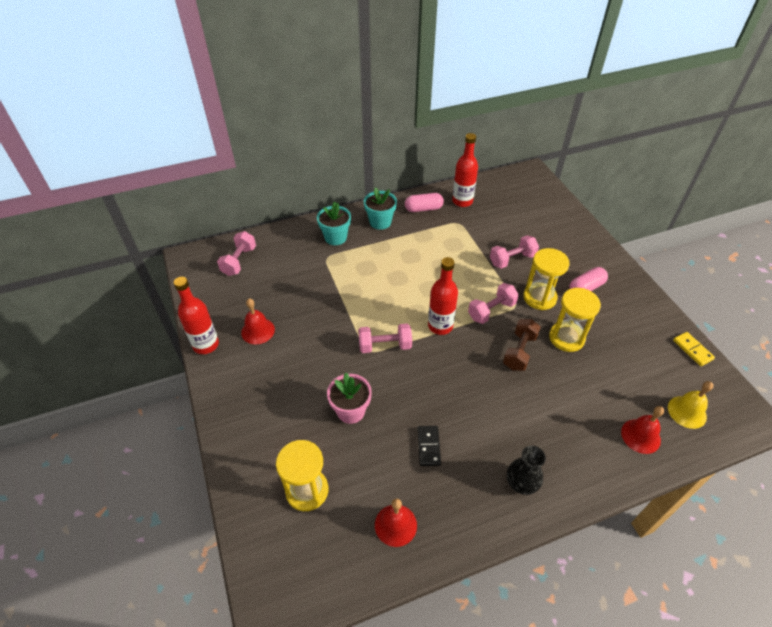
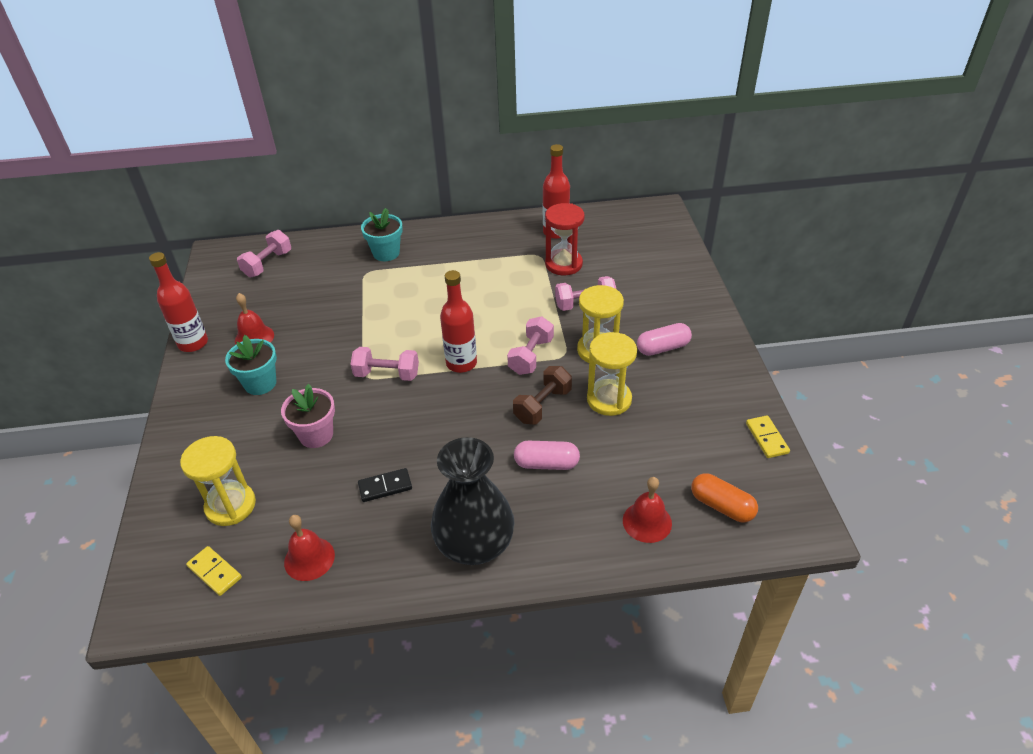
camera: 15 degrees right, 5 degrees down
(321, 555) = (215, 572): none -> yellow domino
(380, 222) = (446, 243): turquoise flower pot -> turquoise flower pot (260, 383)
(423, 209) = (504, 235): pink capsule -> pink capsule (546, 463)
(428, 446) = (385, 486): black domino -> black domino turned 60 degrees clockwise
(480, 228) = (563, 264): none -> red hourglass
(491, 311) = (531, 356): pink dumbbell -> pink dumbbell turned 45 degrees counterclockwise
(522, 482) = (474, 543): black vase -> black vase, size x1.86
(687, 412) = (721, 506): yellow bell -> orange capsule

